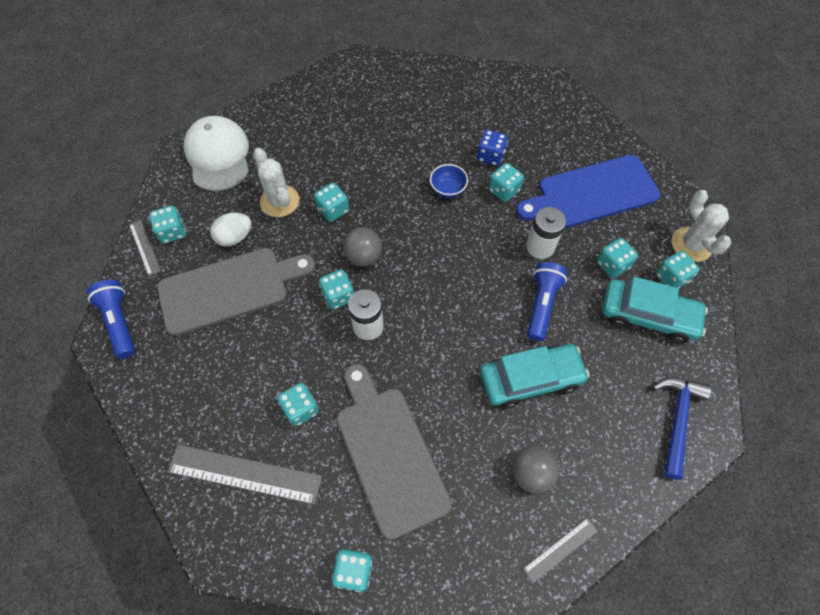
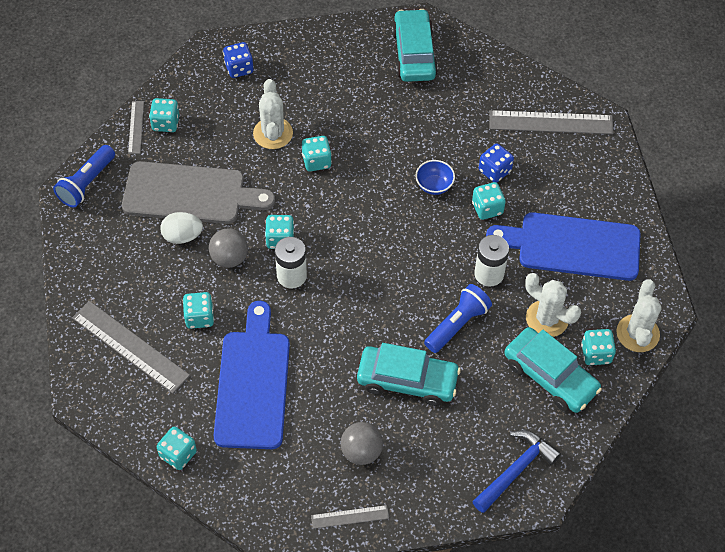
camera: 25 degrees right, 5 degrees down
(119, 322) = (87, 183): blue flashlight -> blue flashlight turned 150 degrees counterclockwise
(218, 156) = (239, 68): white cap -> blue dice
(235, 237) = (217, 150): white egg -> white egg (182, 236)
(363, 256) = (321, 214): grey ball -> grey ball (229, 258)
(366, 86) = (414, 53): none -> turquoise car
(389, 453) = (253, 383): grey cutting board -> blue cutting board
(510, 99) = (551, 122): none -> grey ruler
(612, 265) = (547, 319): turquoise dice -> white cactus

